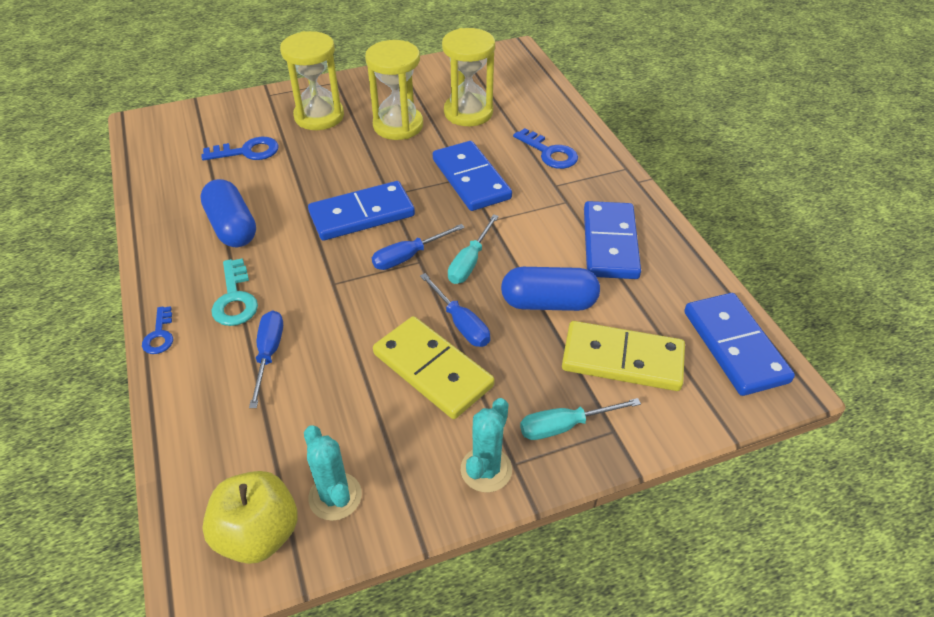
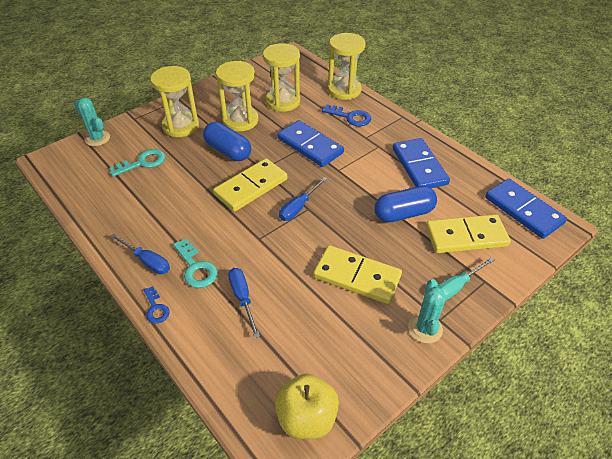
camera: 20 degrees left, 0 degrees up
(232, 227) = (164, 218): blue capsule -> blue capsule (228, 151)
(247, 152) = (142, 163): blue key -> turquoise key
(335, 496) = (342, 377): turquoise cactus -> turquoise cactus (97, 138)
(362, 214) = (251, 187): blue domino -> yellow domino
(461, 323) = (357, 241): blue screwdriver -> blue screwdriver (147, 261)
(470, 262) = (340, 200): turquoise screwdriver -> none
(562, 114) = (344, 90): none -> yellow hourglass

